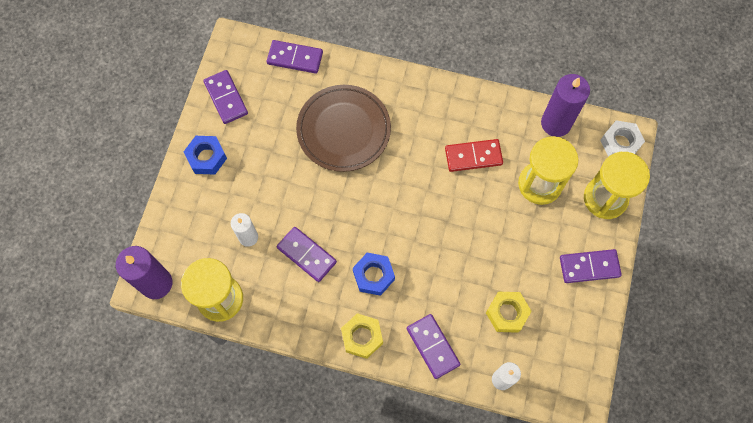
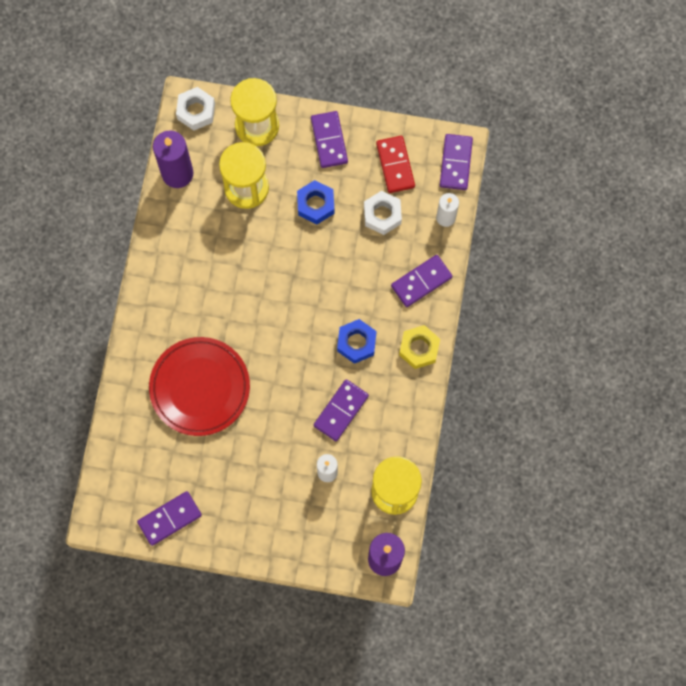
camera: 95 degrees left, 5 degrees up
(206, 157) = (242, 529): blue nut -> blue nut (315, 204)
(295, 58) = (115, 449): purple domino -> purple domino (455, 163)
(343, 130) = (200, 387): brown plate -> red plate
(473, 156) = (221, 253): red domino -> red domino (395, 165)
(507, 313) = (382, 215): yellow nut -> white nut

